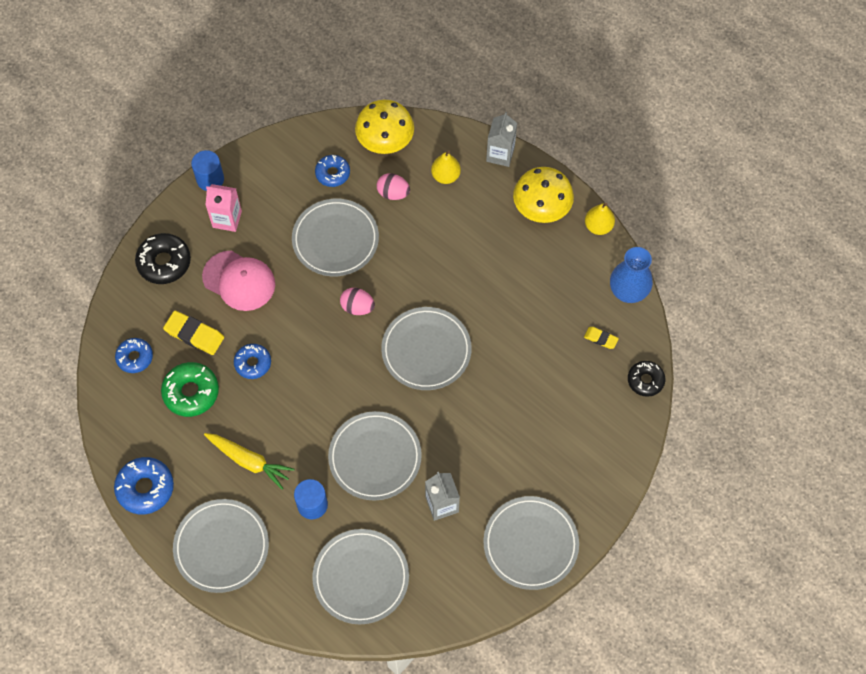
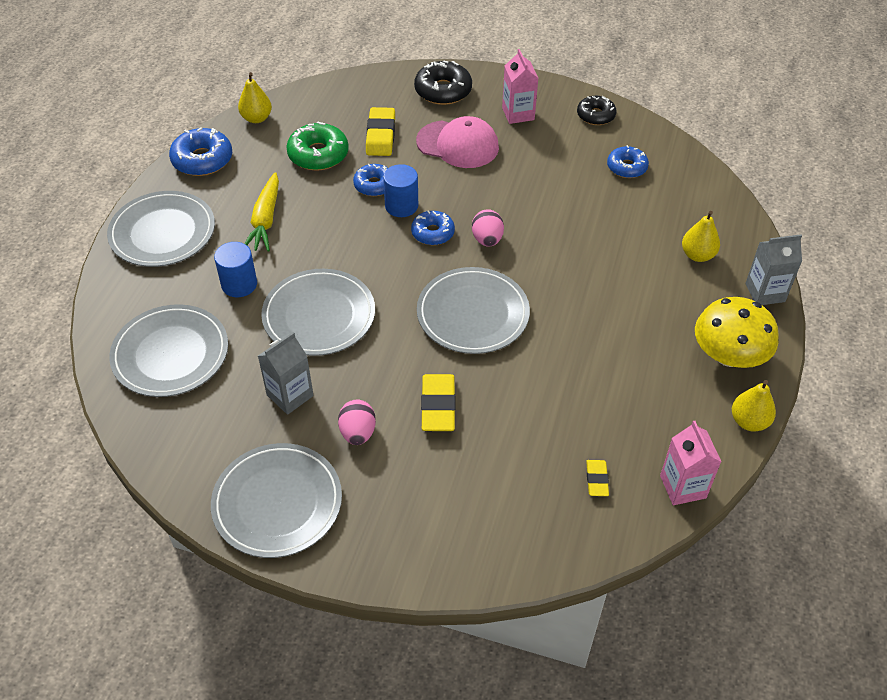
camera: 65 degrees right, 15 degrees down
(114, 426) = (256, 118): none -> yellow pear
(135, 357) = (333, 107): blue donut -> blue donut (433, 233)
(210, 179) = (552, 88): blue cylinder -> blue cylinder (401, 206)
(239, 281) = (458, 144): pink cap -> pink cap turned 75 degrees counterclockwise
(335, 239) = (553, 196): grey plate -> none
(385, 140) = (698, 192): yellow mushroom -> none
(393, 193) = (641, 220): pink egg -> pink egg (358, 433)
(497, 409) = (438, 406): none -> yellow eraser
(628, 291) = (683, 487): blue vase -> pink carton
(645, 380) = (570, 553): black donut -> black donut (595, 115)

